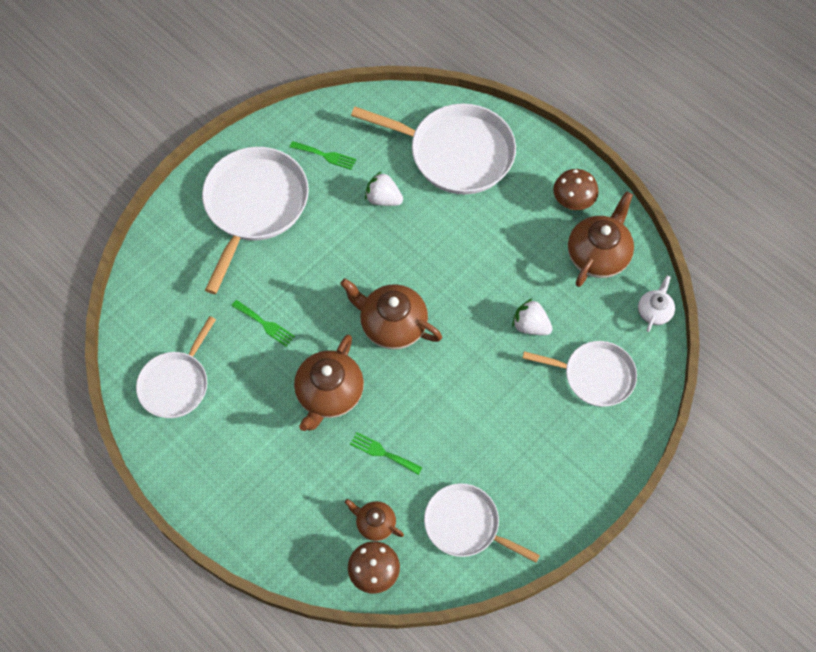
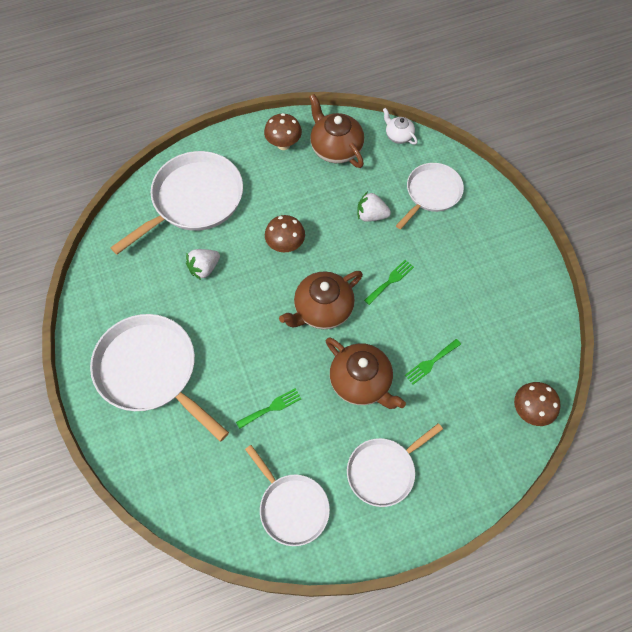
camera: 65 degrees left, 0 degrees up
(325, 156) = (136, 294): green fork -> green fork (390, 281)
(375, 523) = (489, 393): brown teapot -> none
(448, 259) = (285, 245): none -> brown mushroom
(465, 525) = (514, 329): white pan -> white pan (383, 471)
(530, 326) = (371, 215): white strawberry -> white strawberry turned 45 degrees clockwise

